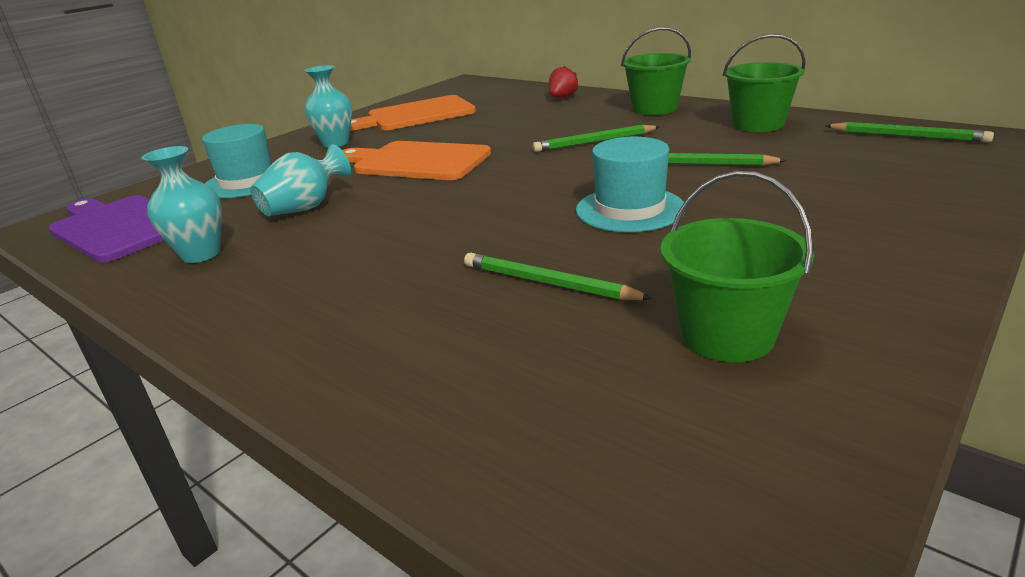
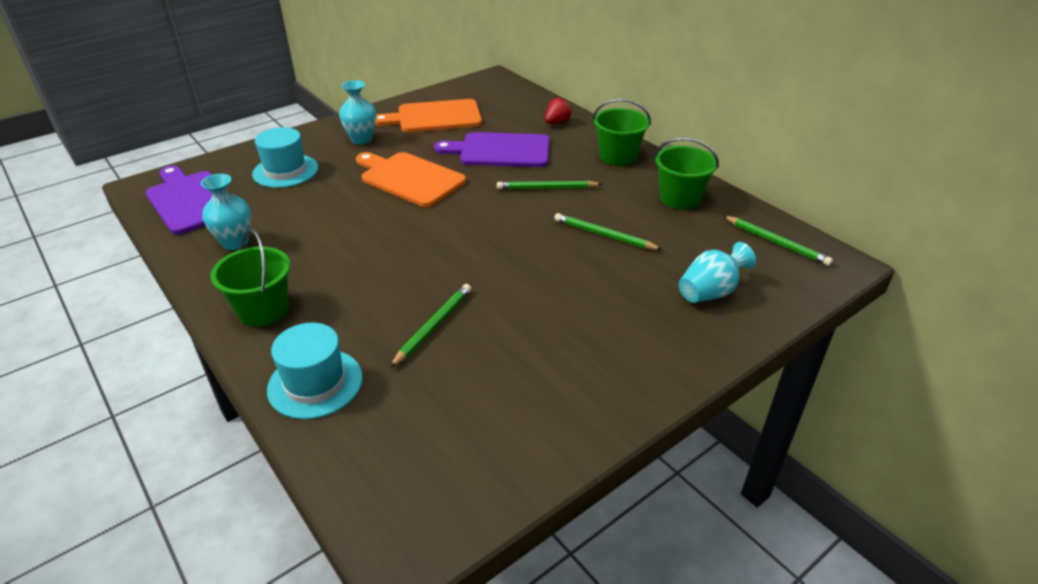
camera: 10 degrees right, 10 degrees up
(305, 208) = (314, 212): turquoise vase -> turquoise vase (710, 292)
(514, 125) = (500, 150): none -> purple cutting board
(548, 283) = (433, 326): green pencil -> green pencil turned 75 degrees clockwise
(630, 209) = (524, 271): turquoise hat -> turquoise hat (315, 383)
(727, 335) = (509, 396): green bucket -> green bucket (263, 310)

